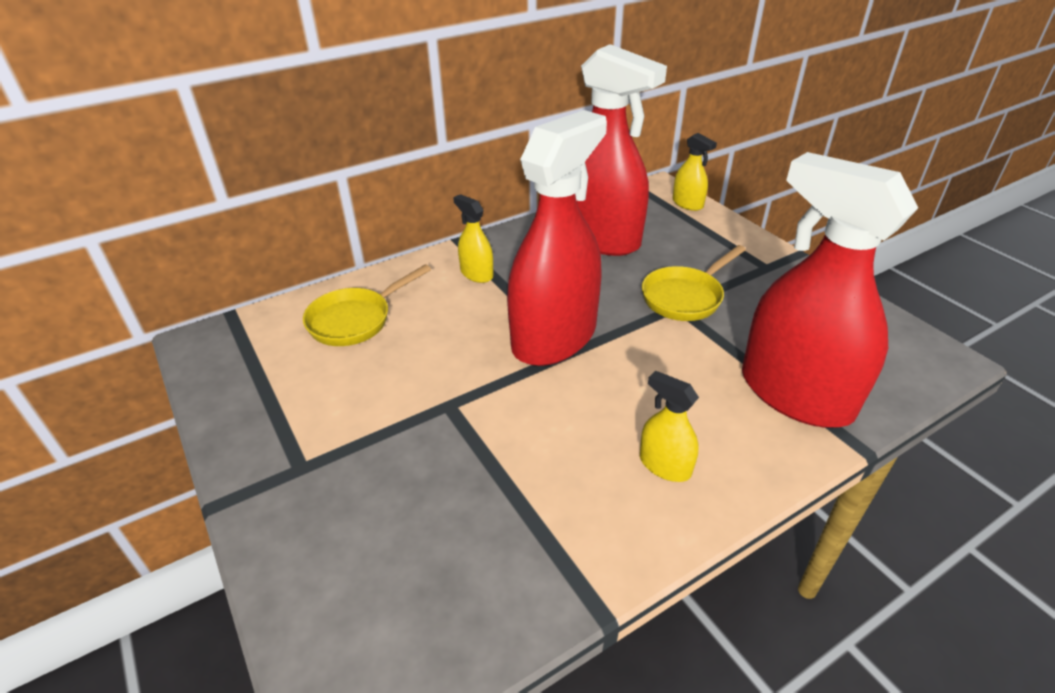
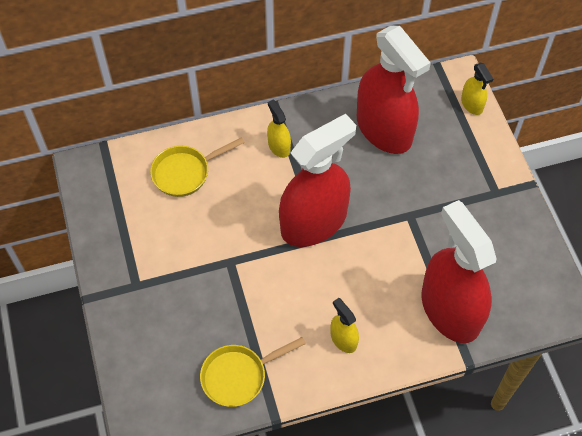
camera: 15 degrees right, 20 degrees up
(685, 297) = (420, 208): yellow pan -> yellow pan (239, 376)

